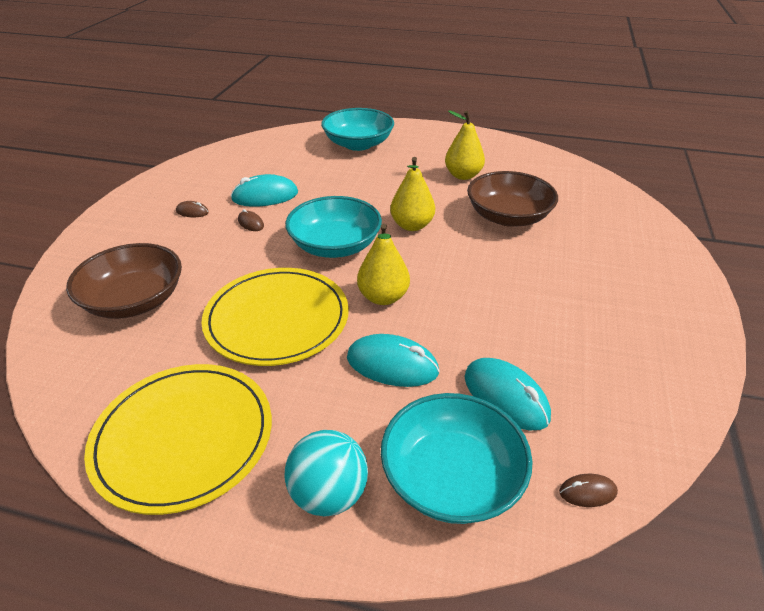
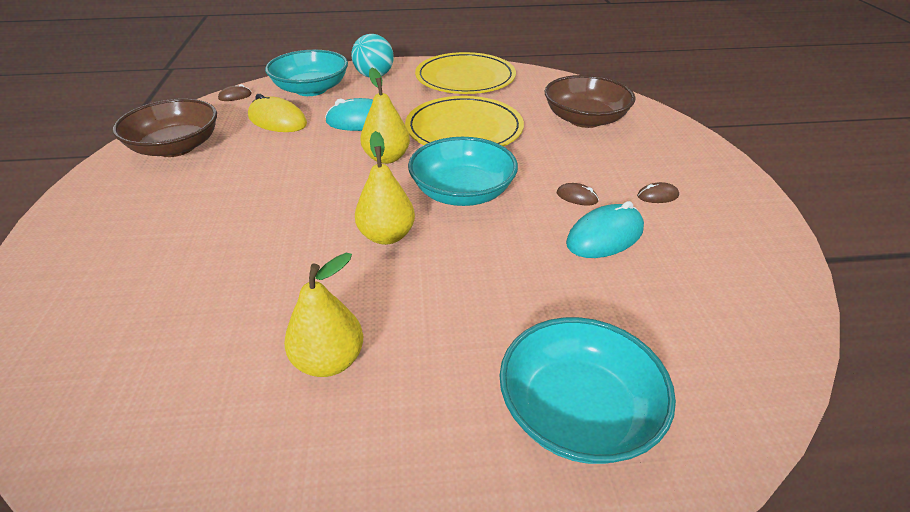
camera: 160 degrees right, 0 degrees up
(505, 397) = (277, 120): turquoise mouse -> yellow mouse
(508, 217) = (254, 280): brown bowl -> brown bowl (176, 147)

